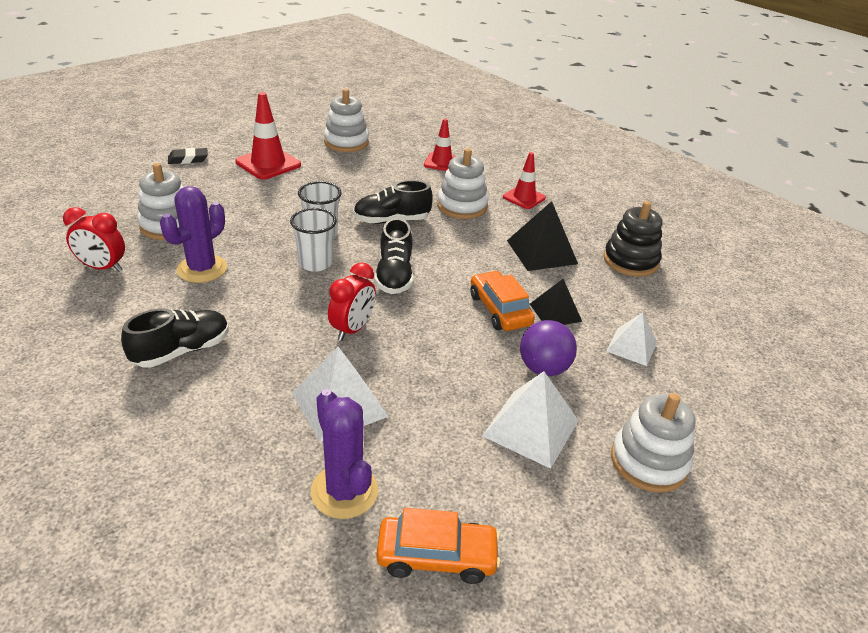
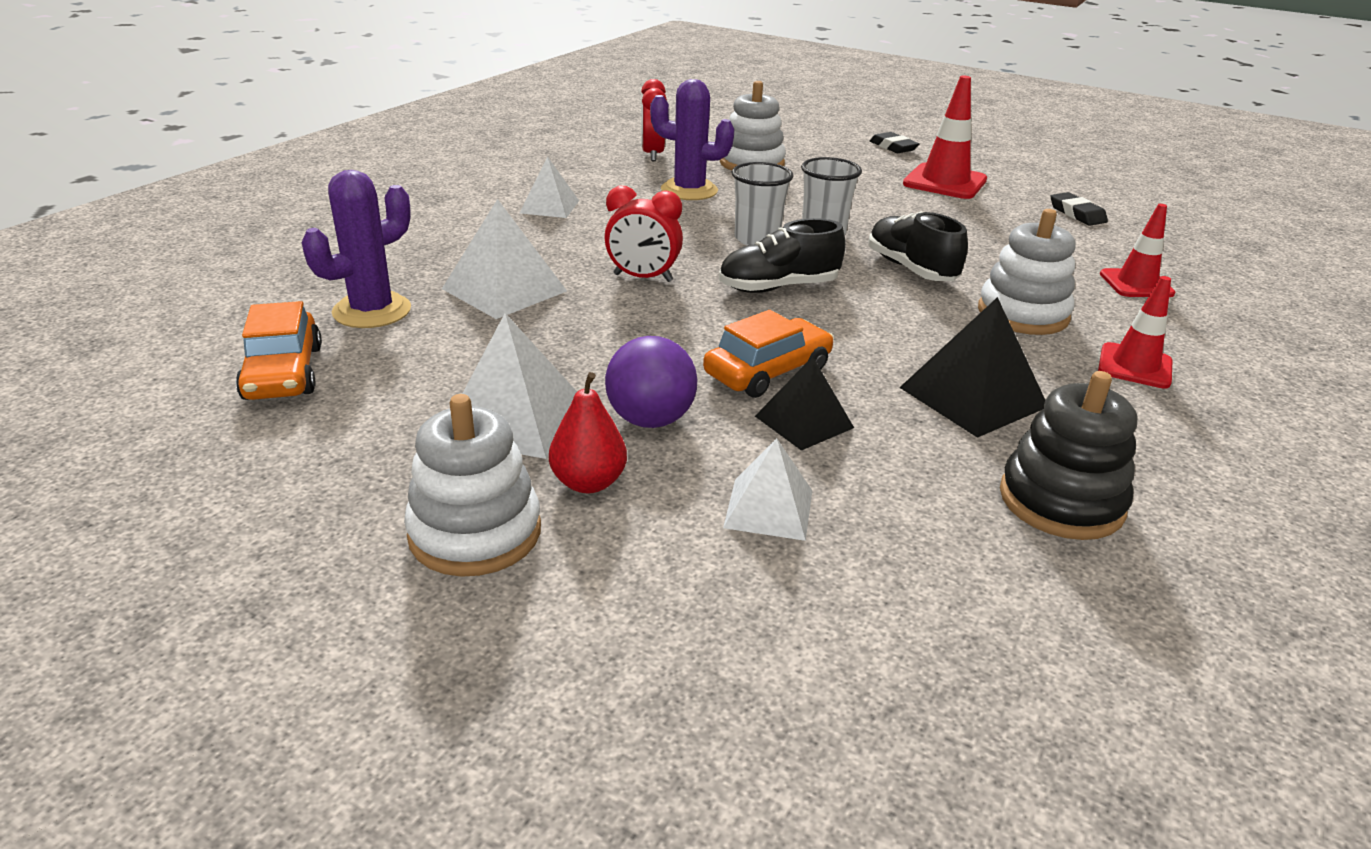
camera: 75 degrees right, 5 degrees down
(182, 351) = (549, 206): black shoe -> white pyramid
(346, 142) = (1077, 214): white stacking toy -> black eraser
(604, 406) = (588, 482): none -> red pear

